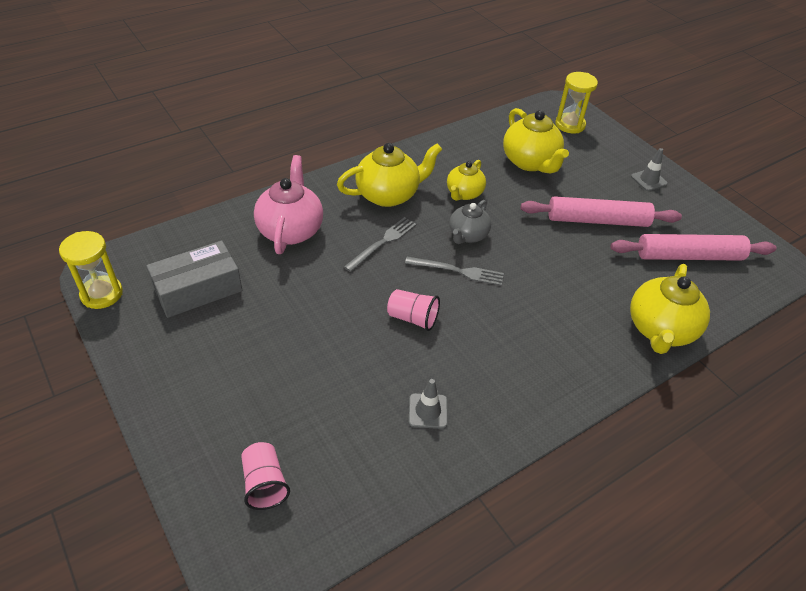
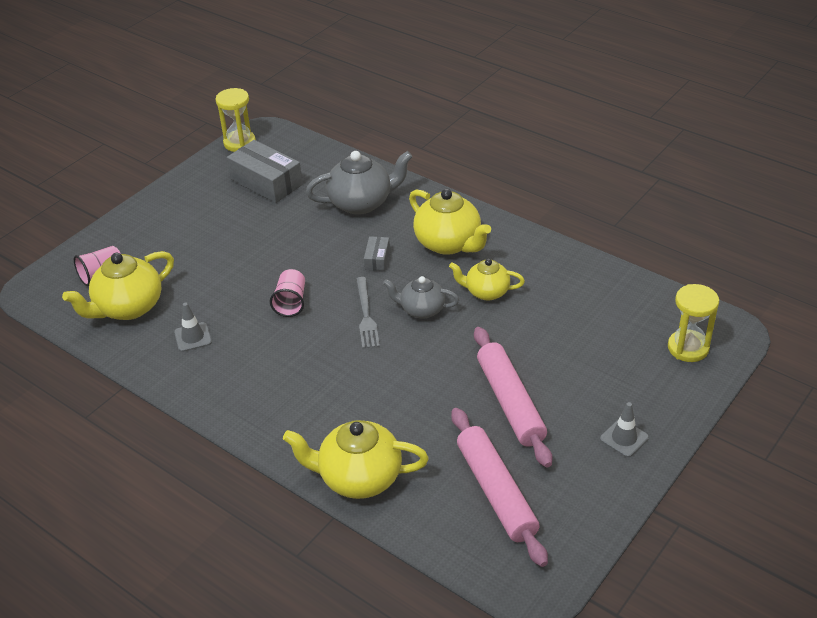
camera: 75 degrees right, 5 degrees down
(290, 230) = (361, 203): pink teapot -> grey teapot
(382, 243) = (377, 259): grey fork -> grey box
(530, 162) = (580, 329): yellow teapot -> yellow teapot (128, 308)

